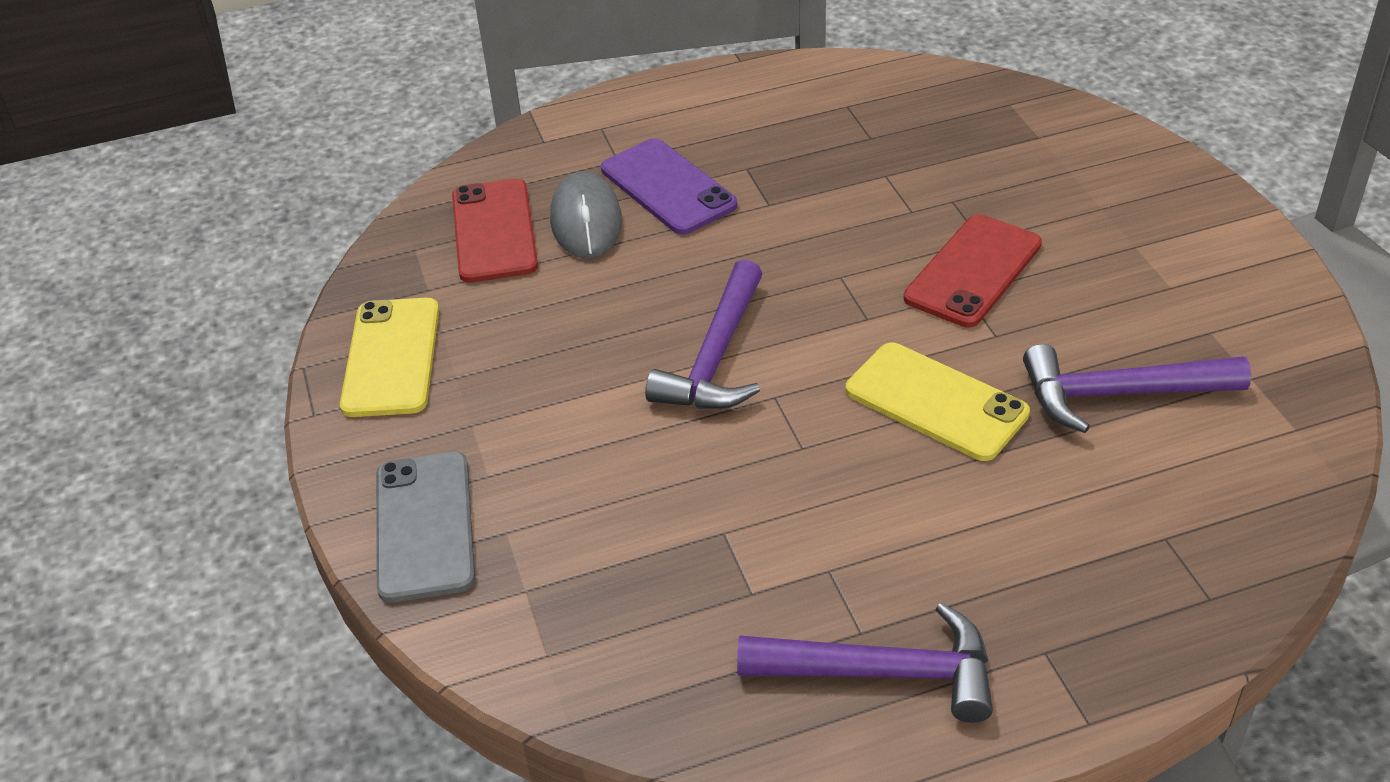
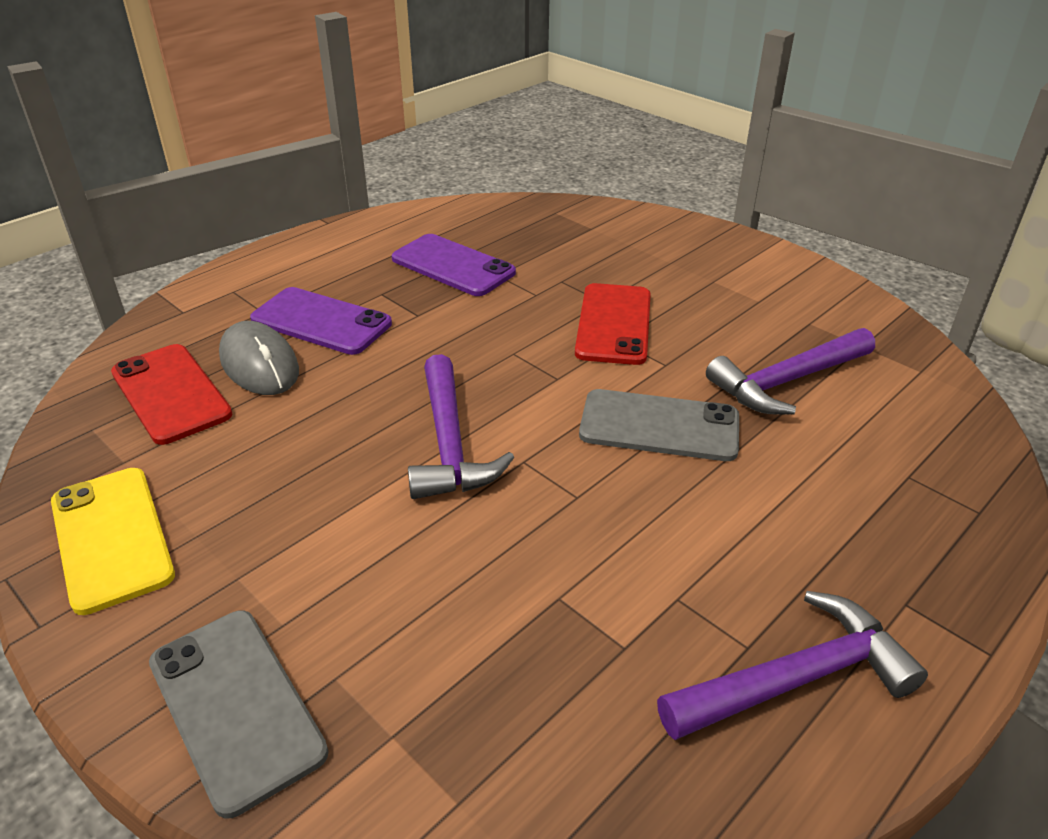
camera: 30 degrees left, 5 degrees down
(843, 151) = (453, 266): none -> purple phone
(936, 402) = (659, 426): yellow phone -> grey phone

